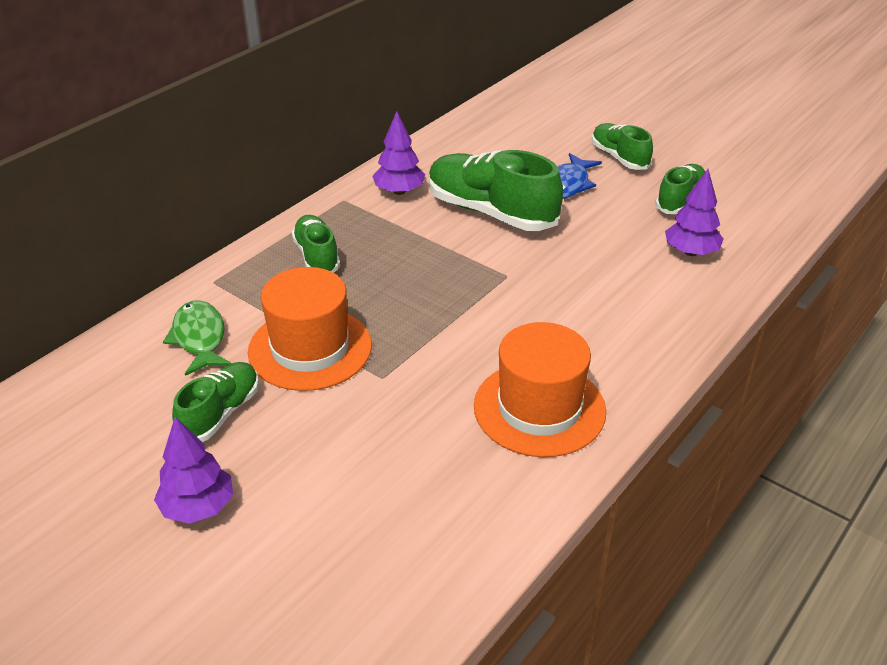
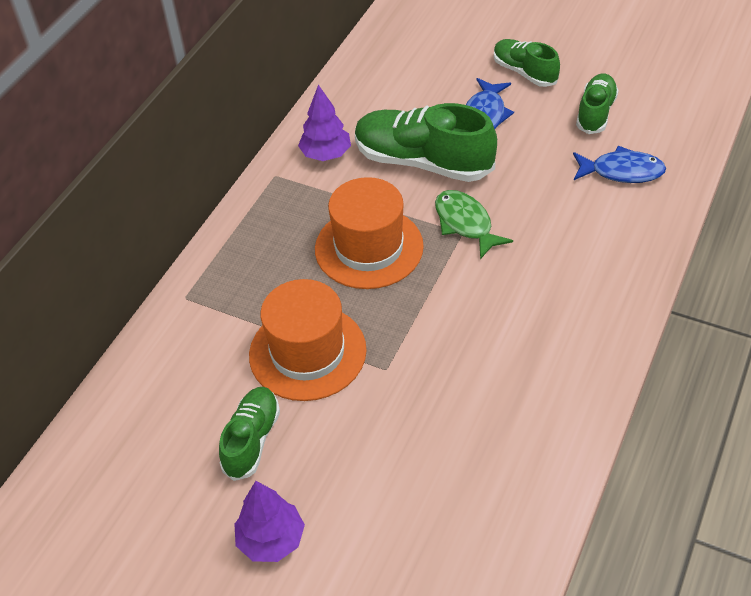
camera: 10 degrees left, 10 degrees up
(199, 338) = (198, 364): green fish -> green fish (465, 224)
(317, 256) = (274, 247): green shoe -> none
(539, 408) = (537, 370): orange hat -> orange hat (369, 247)
(691, 252) = (621, 171): purple tree -> blue fish

